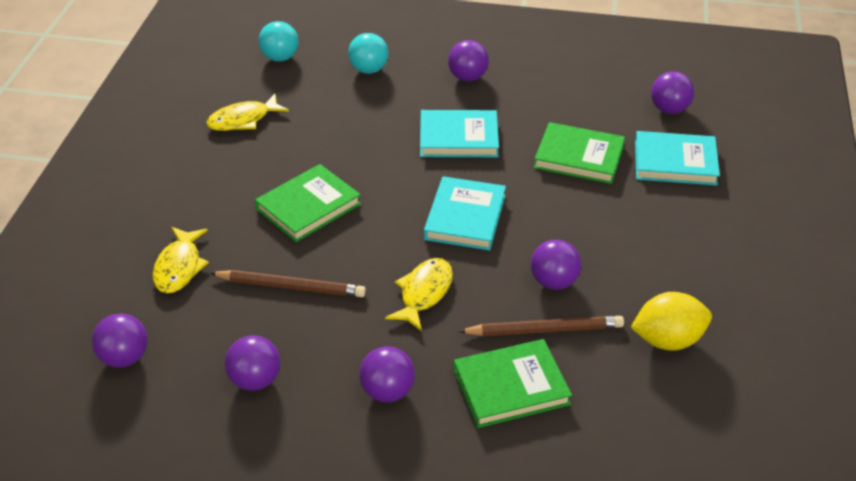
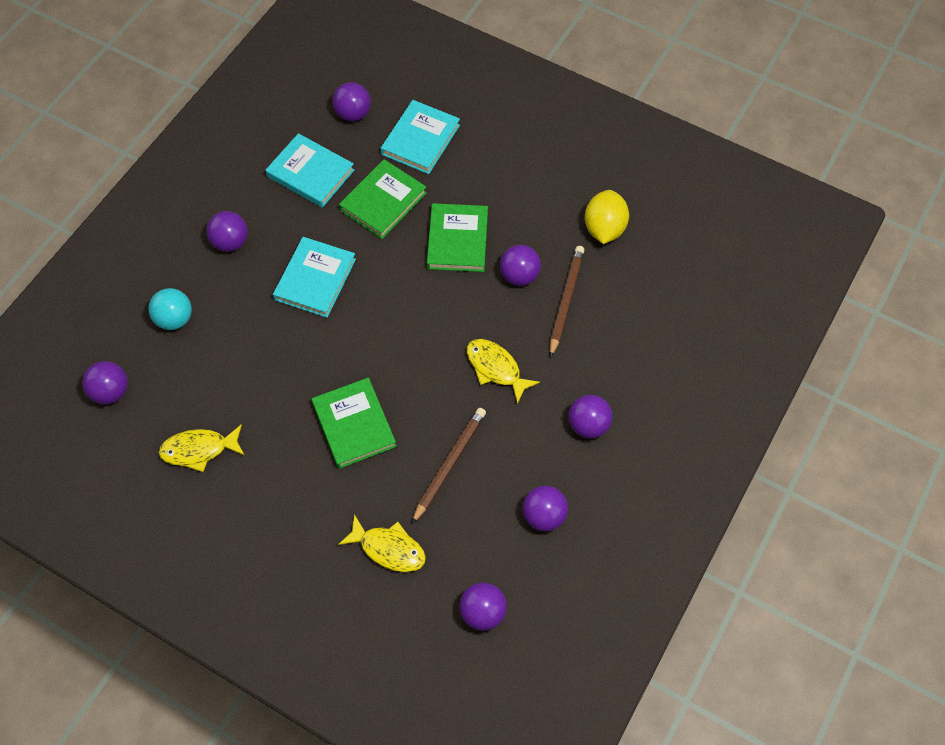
camera: 70 degrees left, 20 degrees up
(243, 120) = (199, 450): yellow fish -> yellow fish turned 90 degrees clockwise
(280, 58) = (111, 392): turquoise ball -> purple ball
(465, 217) = (420, 310): turquoise book -> turquoise book (310, 173)
(511, 387) = (612, 343): green book -> green book (457, 240)

